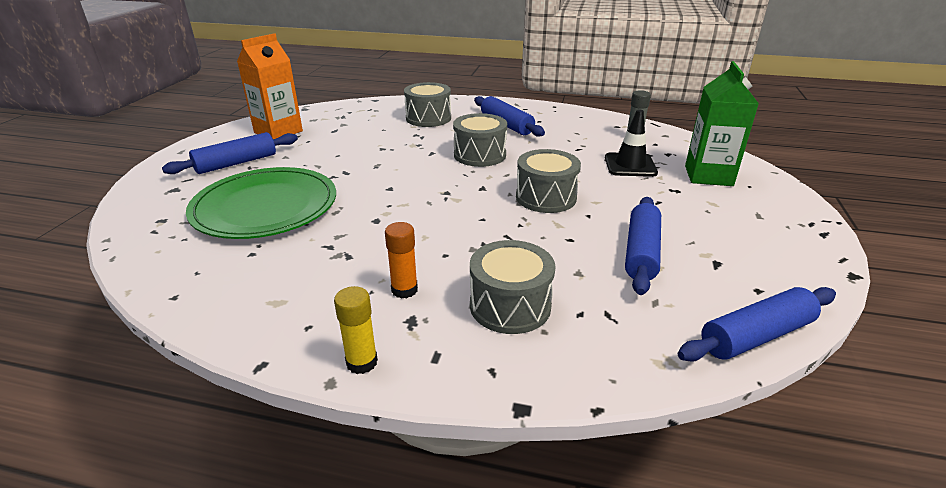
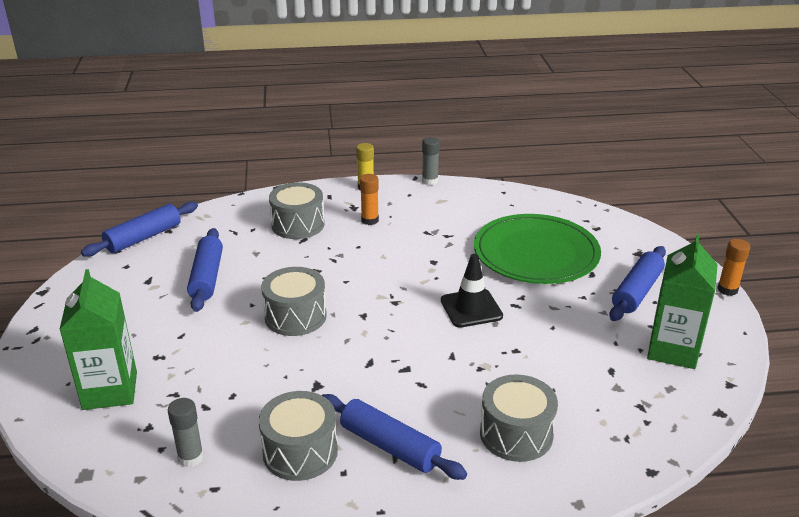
camera: 160 degrees right, 0 degrees up
(168, 152) = (727, 289): none -> orange glue stick
(246, 349) = (430, 181): none -> grey glue stick
(278, 132) = (673, 350): orange carton -> green carton
(480, 155) = (392, 365): grey drum -> grey drum (300, 452)
(630, 165) = (204, 388): black traffic cone -> black traffic cone (471, 308)

